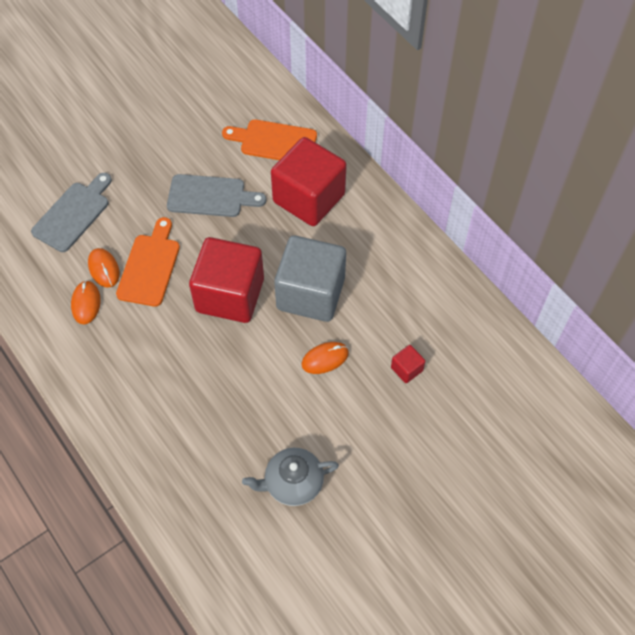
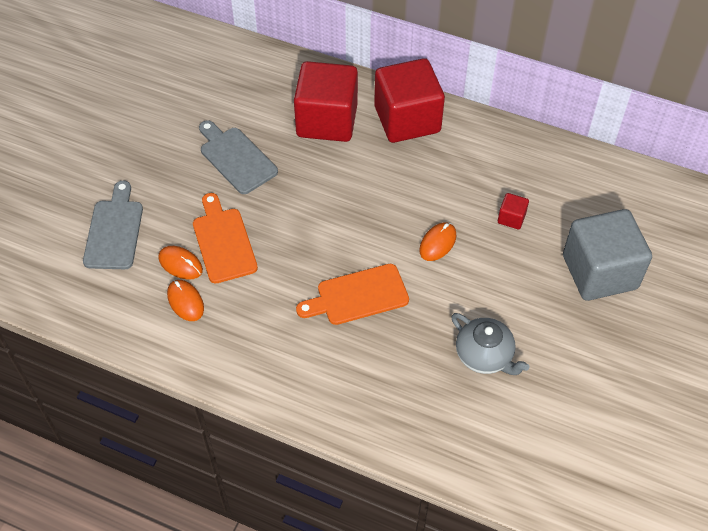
camera: 30 degrees left, 5 degrees down
(210, 196) = (236, 158): grey cutting board -> grey cutting board turned 105 degrees counterclockwise
(230, 295) = (315, 231): red cube -> red cube (407, 119)
(274, 141) = (261, 87): orange cutting board -> orange cutting board (358, 296)
(292, 483) = (485, 355): grey teapot -> grey teapot turned 90 degrees counterclockwise
(310, 293) = (386, 197): grey cube -> grey cube (599, 272)

